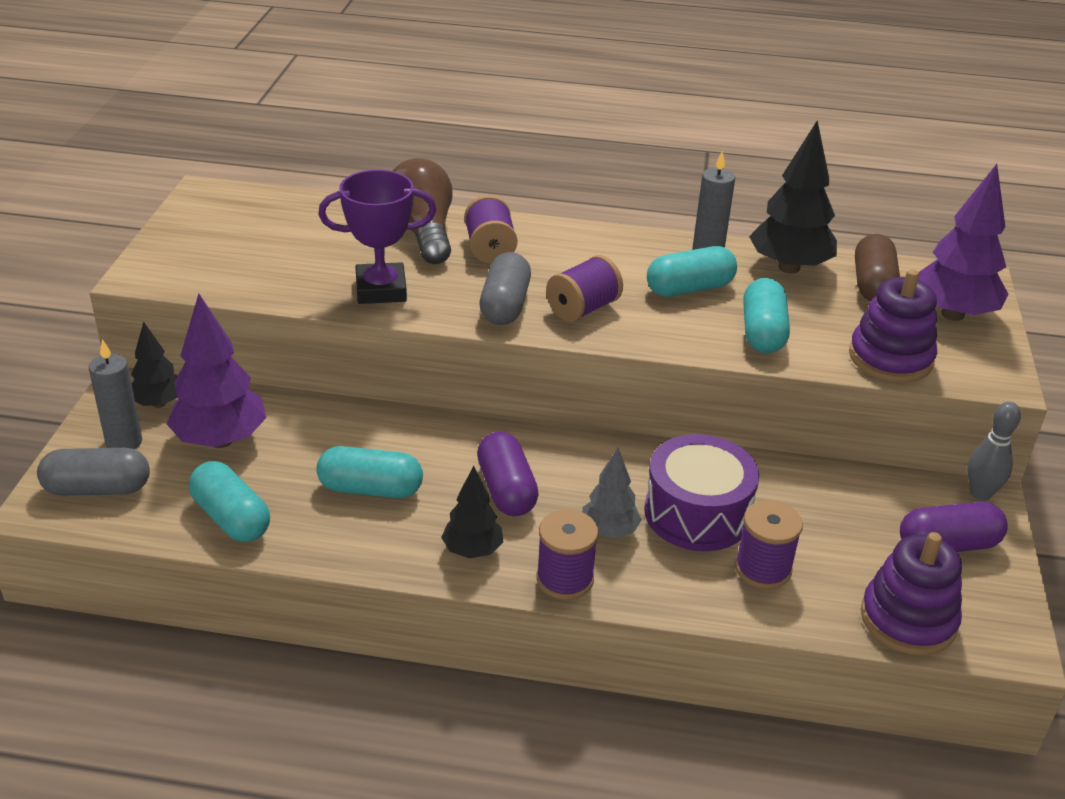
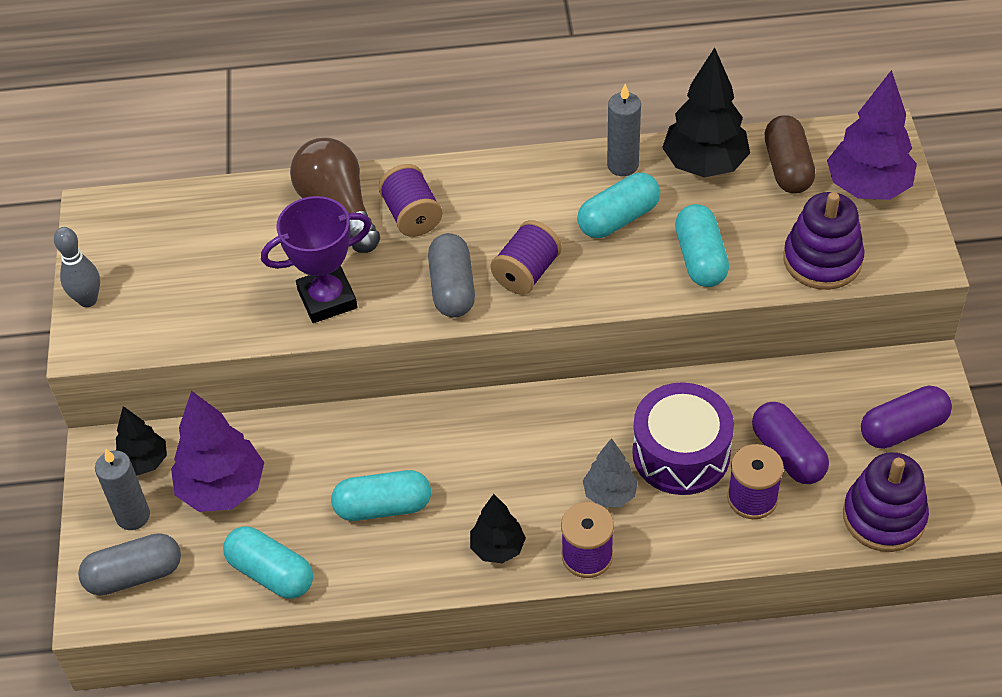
camera: 10 degrees left, 15 degrees up
(506, 490) = (505, 474): purple capsule -> purple capsule (788, 454)
(980, 494) = (921, 363): grey bowling pin -> grey bowling pin (88, 300)

